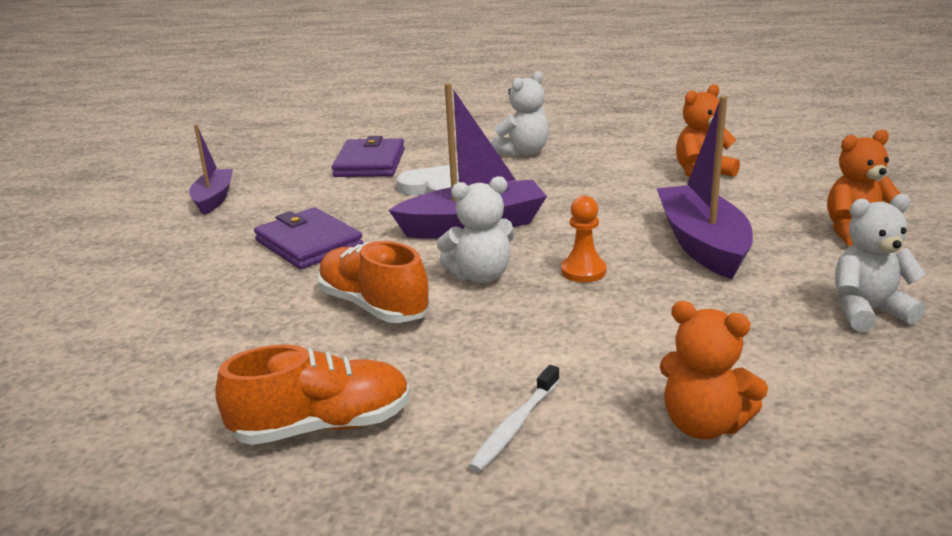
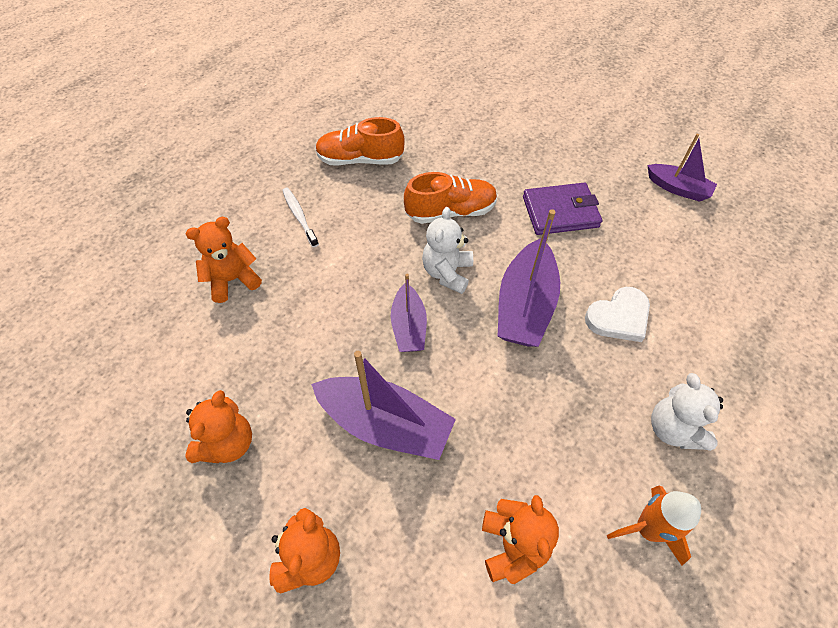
camera: 120 degrees right, 30 degrees up
(322, 426) = (360, 159): orange shoe -> orange shoe turned 75 degrees clockwise
(369, 163) = (709, 300): purple wallet -> none
(583, 271) = (409, 327): orange pawn -> purple boat
(615, 145) = (647, 529): none -> orange rocket
(868, 311) = (227, 443): white teddy bear -> orange teddy bear

